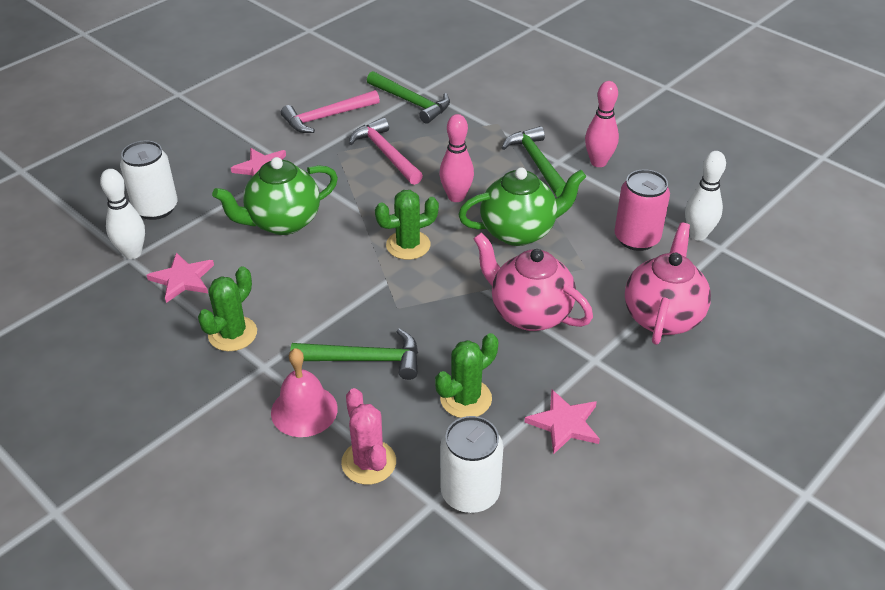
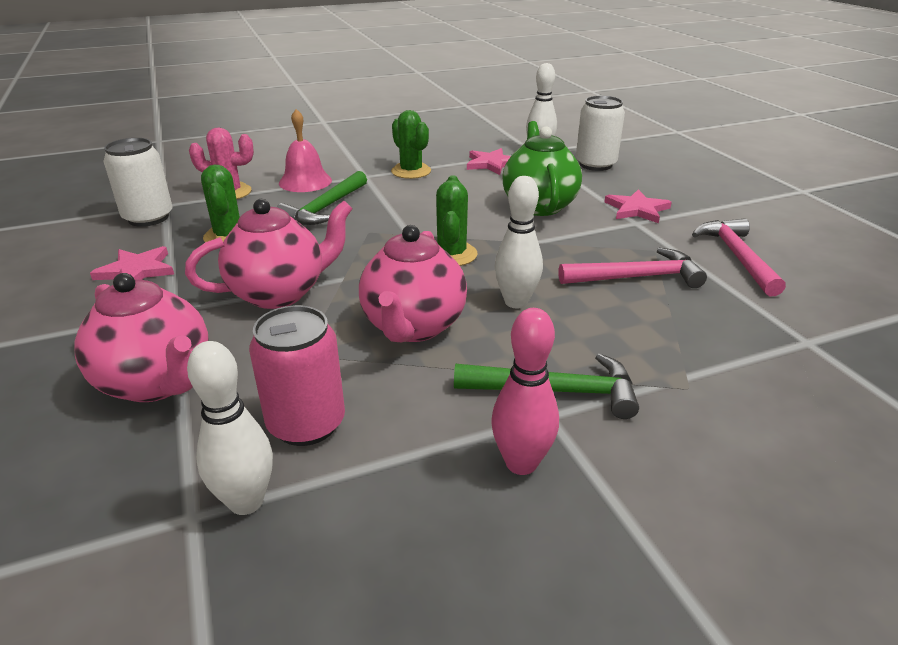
camera: 115 degrees right, 10 degrees down
(411, 102) = (769, 323): green hammer -> none
(456, 197) = (516, 302): pink bowling pin -> white bowling pin
(519, 231) = (413, 327): green teapot -> pink teapot

